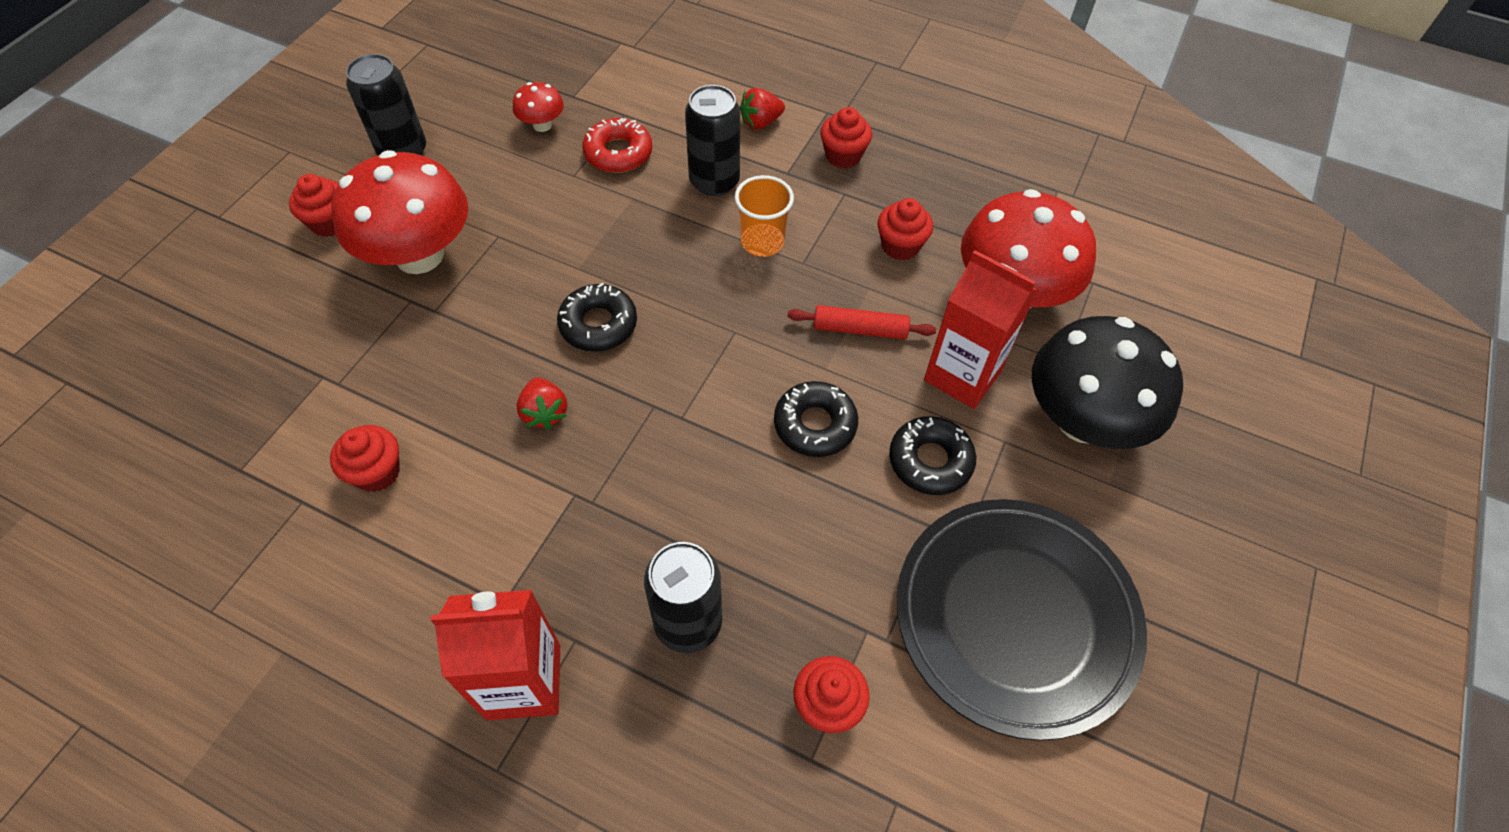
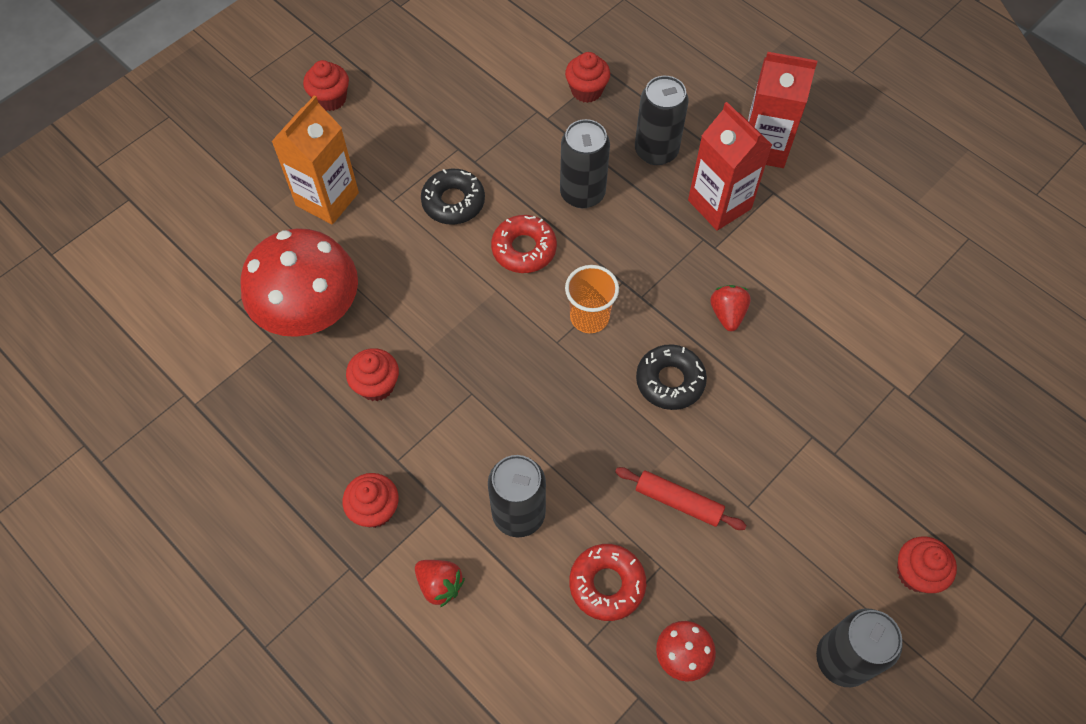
camera: 160 degrees left, 5 degrees up
(377, 472) = (859, 302): red cupcake -> red cupcake (330, 99)
(419, 255) = (825, 503): red mushroom -> none
(760, 122) = (440, 585): red strawberry -> red strawberry turned 45 degrees clockwise
(762, 242) = (499, 425): orange cup -> orange cup (589, 317)
(770, 521) = (582, 193): none -> black can
(815, 425) = (524, 249): black donut -> red donut
(860, 329) = (453, 315): red rolling pin -> red rolling pin (678, 502)
(962, 375) = (393, 255): red carton -> red carton (719, 204)
(1015, 618) = (453, 101): black plate -> none
(1082, 420) = (327, 199): black mushroom -> orange carton

